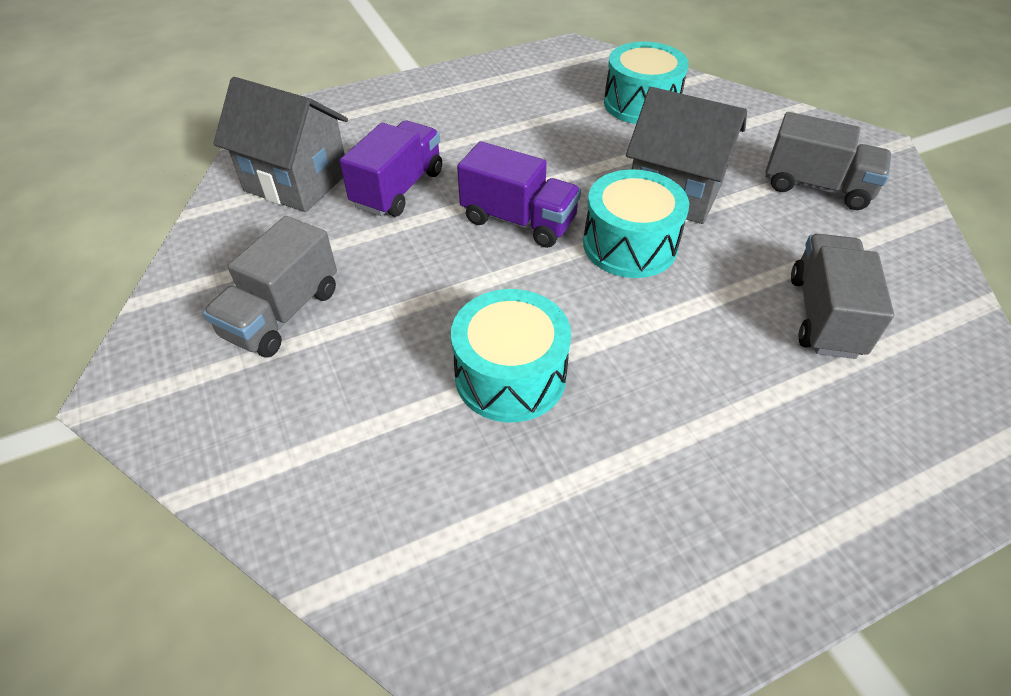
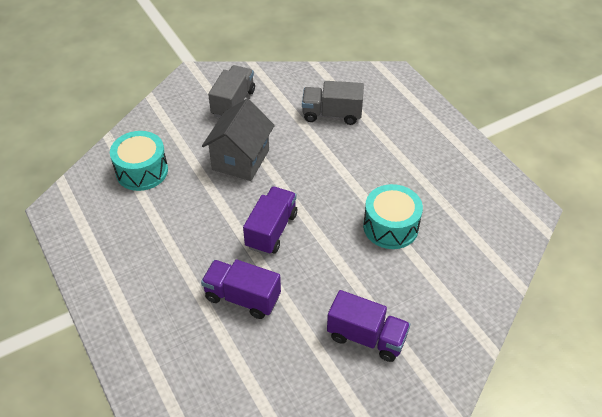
camera: 95 degrees left, 0 degrees up
(282, 314) = (366, 337): grey truck -> purple truck
(297, 182) = (236, 363): grey house -> none
(629, 245) = (289, 180): turquoise drum -> none

